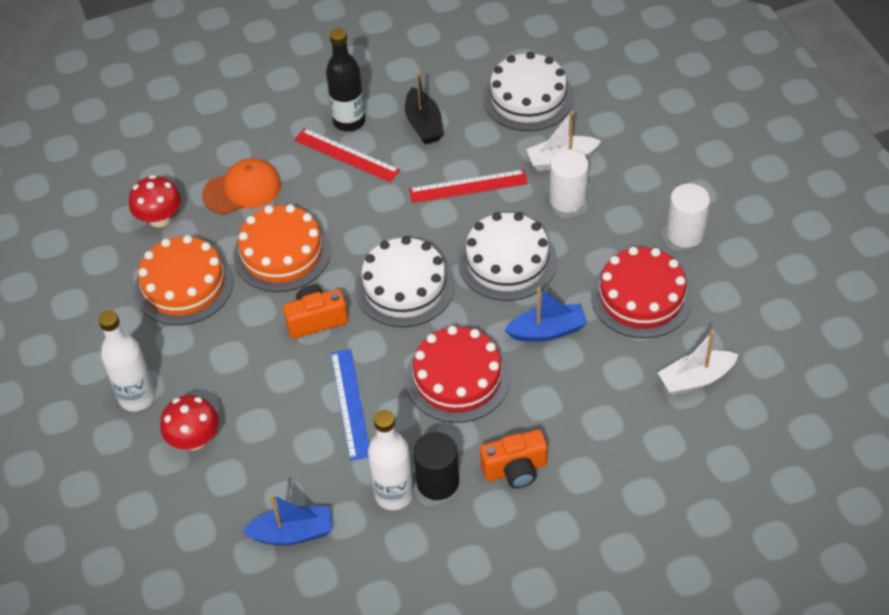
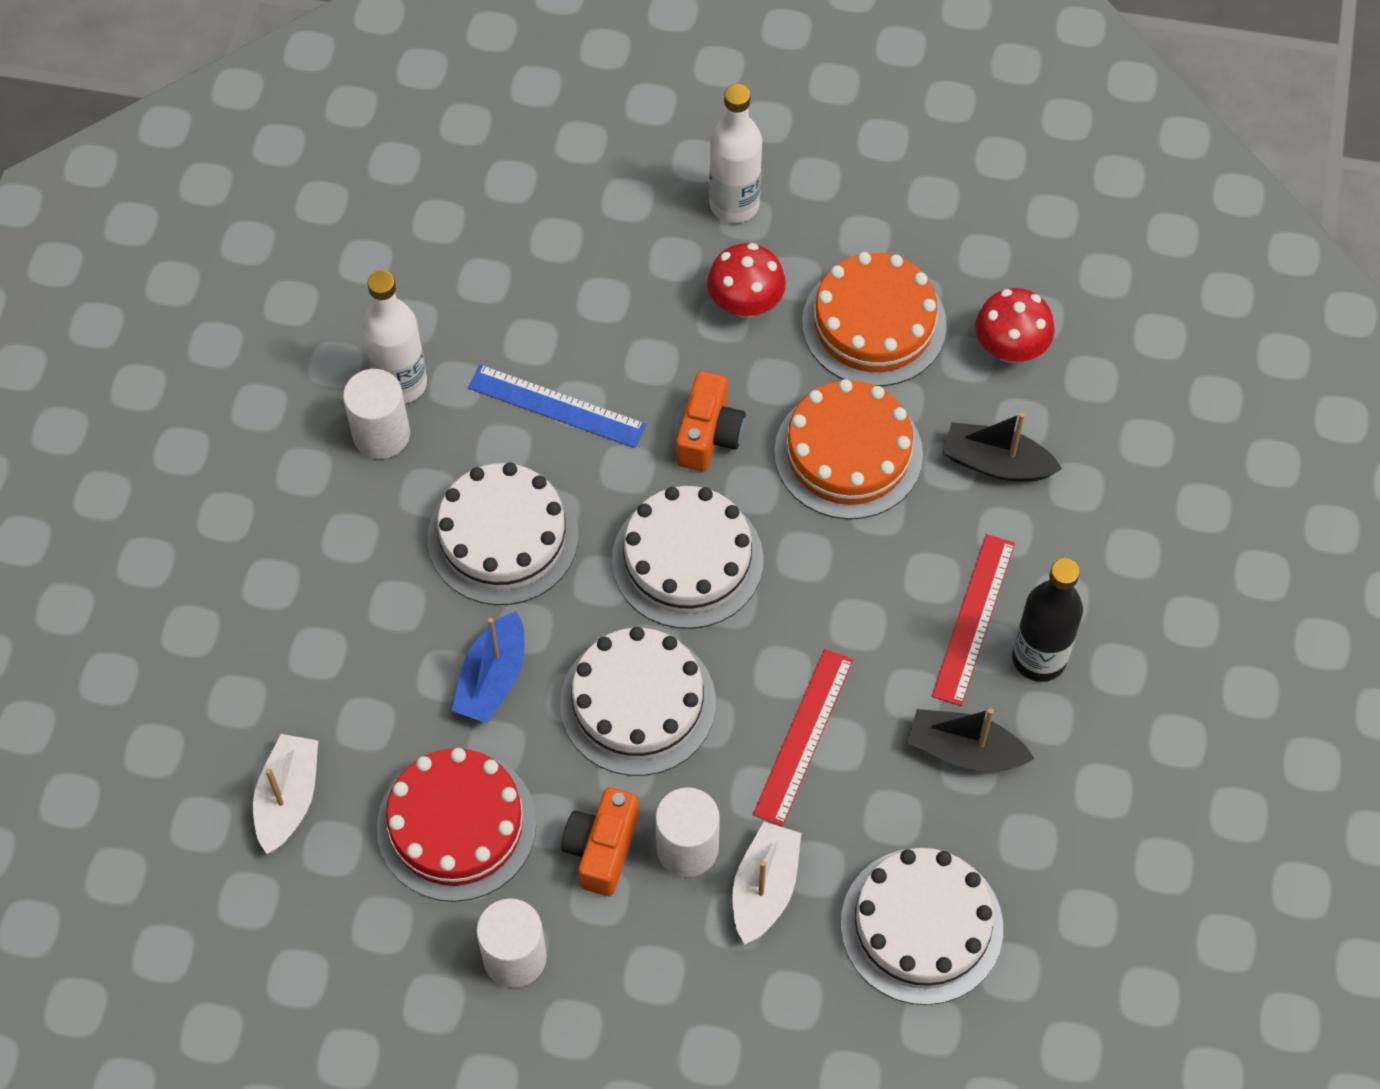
camera: 120 degrees right, 10 degrees up
(194, 439) = (630, 232): red mushroom -> red mushroom (745, 303)
(242, 189) = (996, 463): orange cap -> black boat
(292, 533) = (433, 265): blue boat -> none
(346, 155) = (973, 619): red ruler -> red ruler turned 45 degrees counterclockwise
(437, 482) = (381, 434): black cylinder -> white cylinder
(457, 378) = (503, 537): red cake -> white cake
(515, 469) = (332, 521): orange camera -> orange camera (602, 849)

